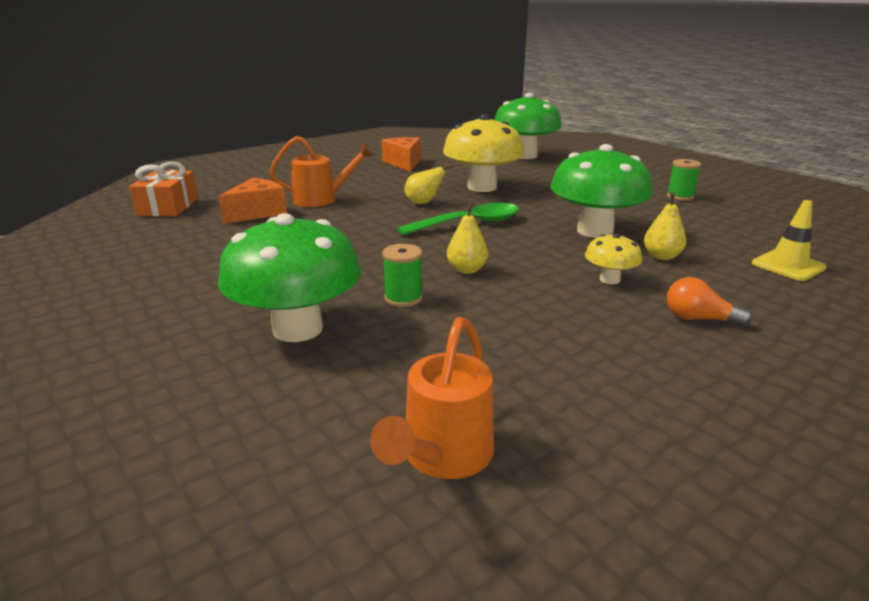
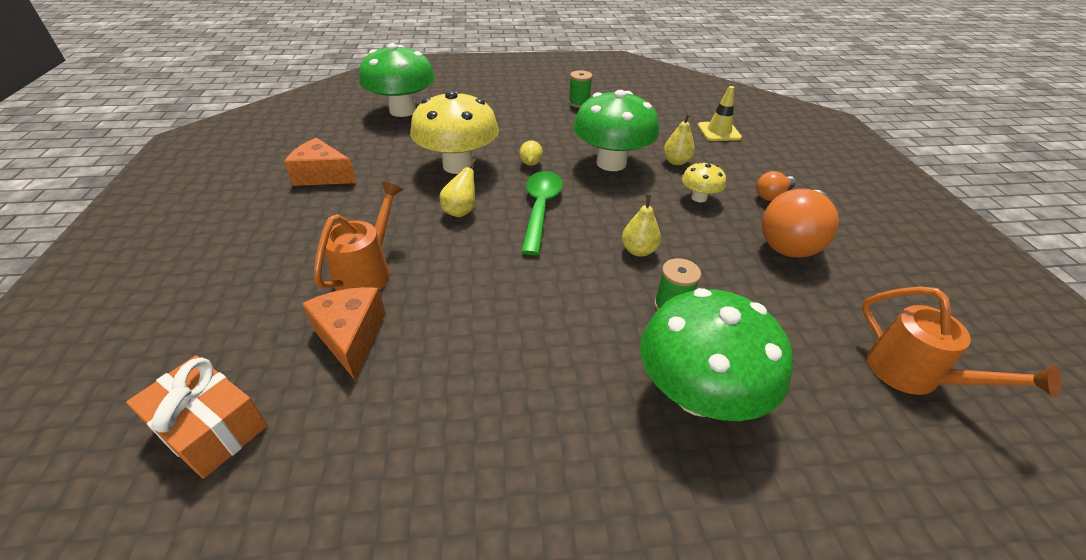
camera: 60 degrees left, 15 degrees up
(531, 205) = (531, 163): none -> yellow lemon
(617, 344) = (793, 240): none -> orange light bulb

